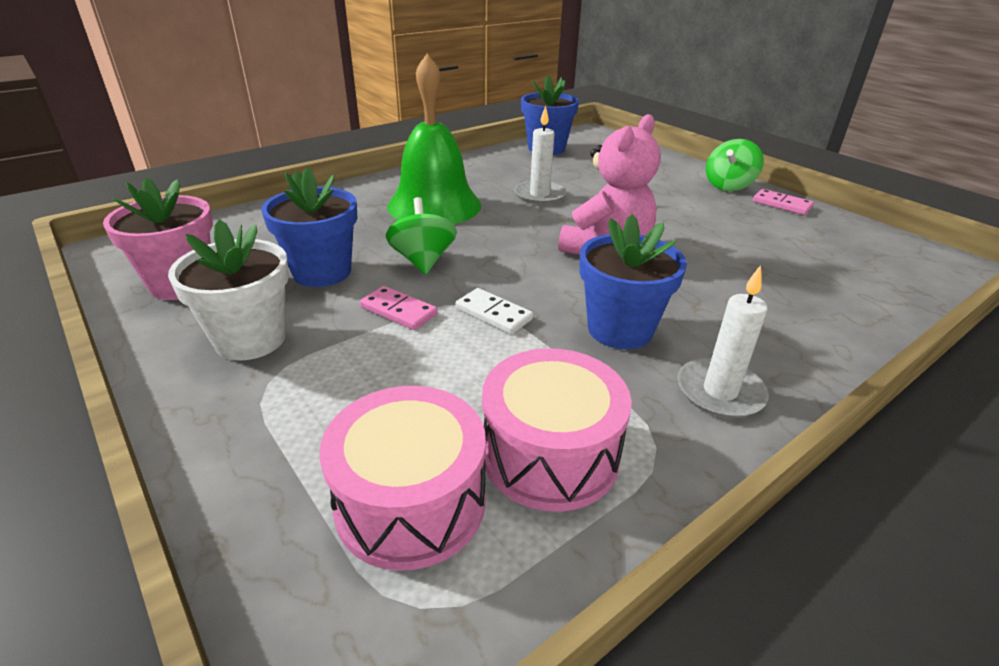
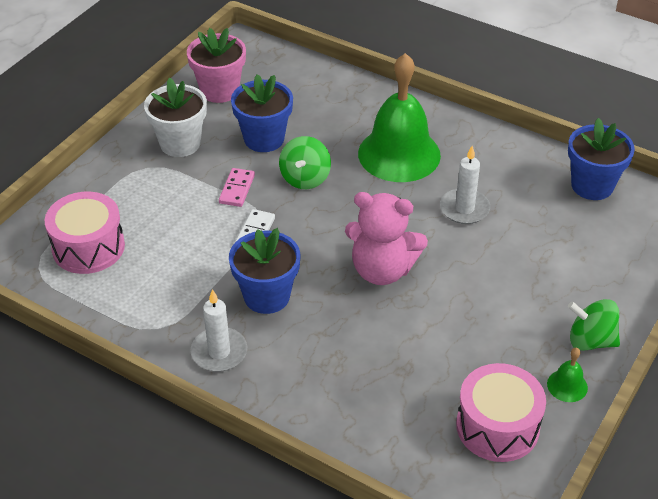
camera: 70 degrees right, 10 degrees up
(423, 261) = (305, 178): green spinning top -> green spinning top turned 135 degrees clockwise
(550, 454) = (136, 287): pink drum -> pink drum (497, 426)
(781, 204) = (567, 385): pink domino -> green bell

